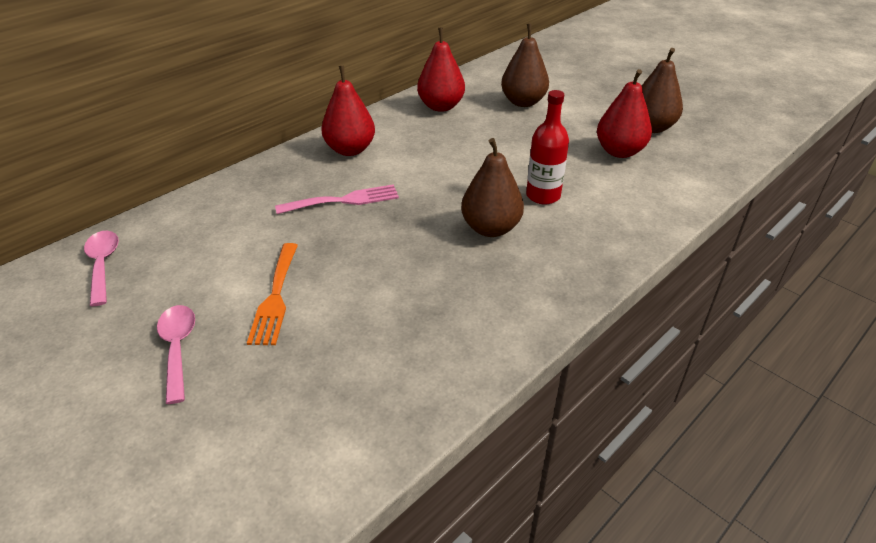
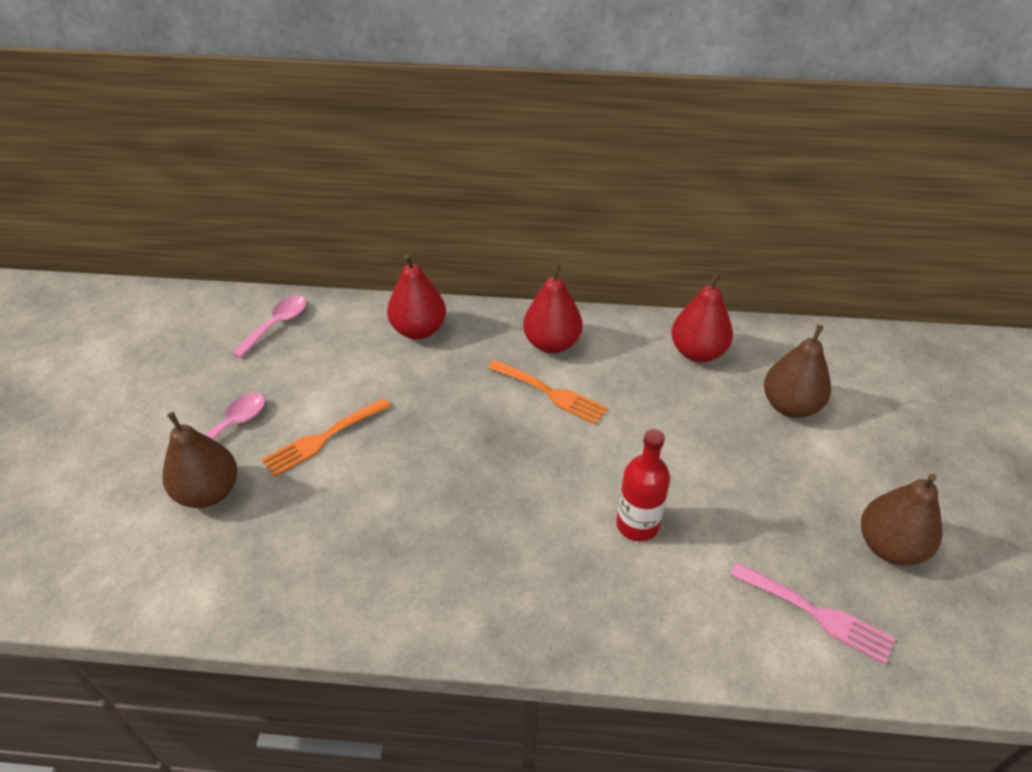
camera: 50 degrees right, 5 degrees up
(344, 200) = (476, 391): pink fork -> pink fork (817, 614)
(393, 172) = (551, 393): none -> orange fork
(490, 228) = (542, 516): brown pear -> brown pear (209, 492)
(619, 151) = (798, 544): red pear -> red pear (418, 330)

